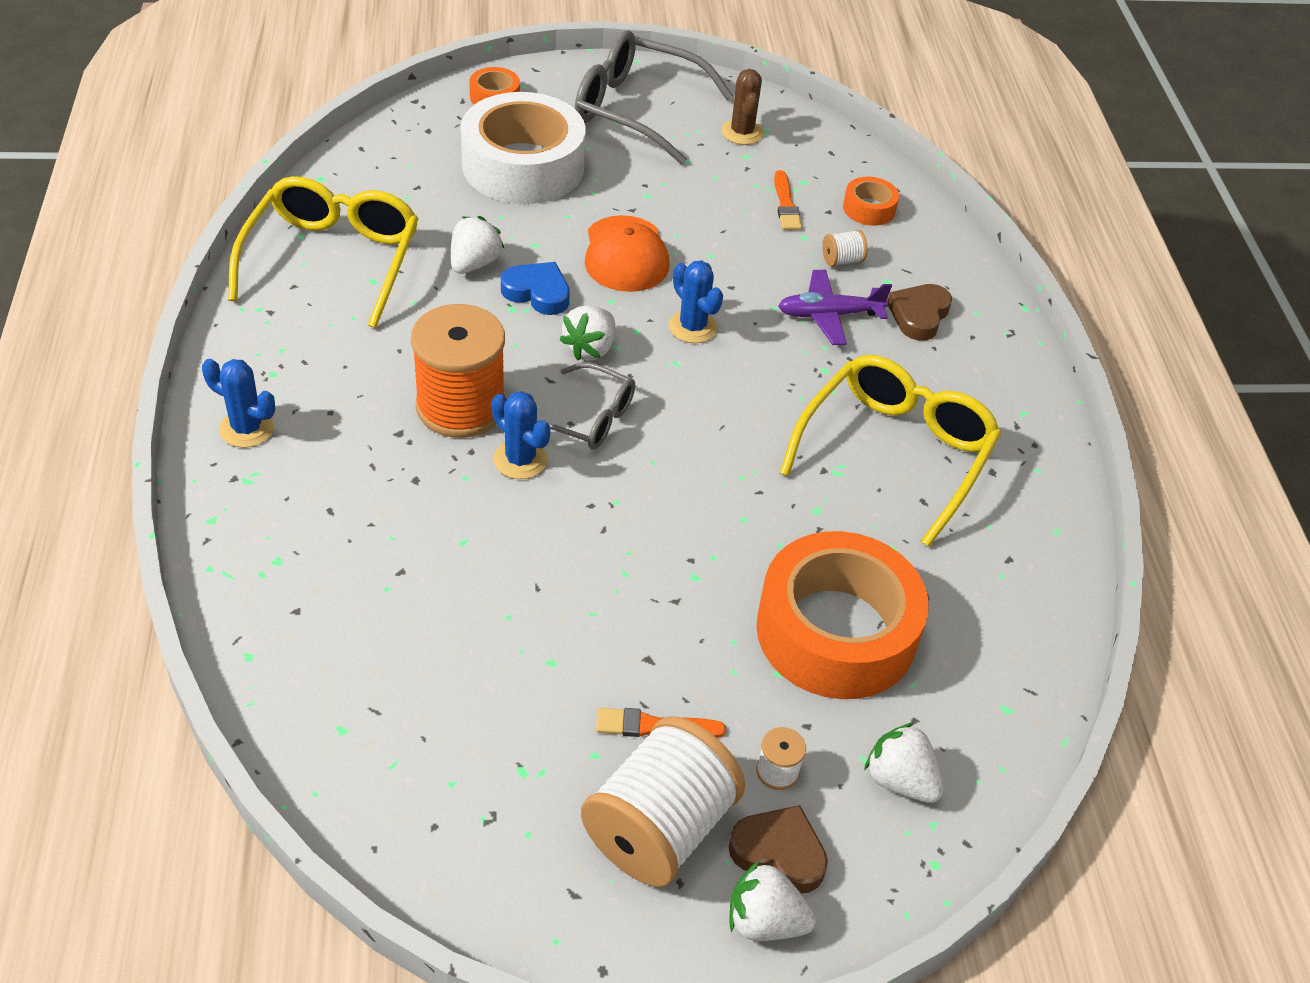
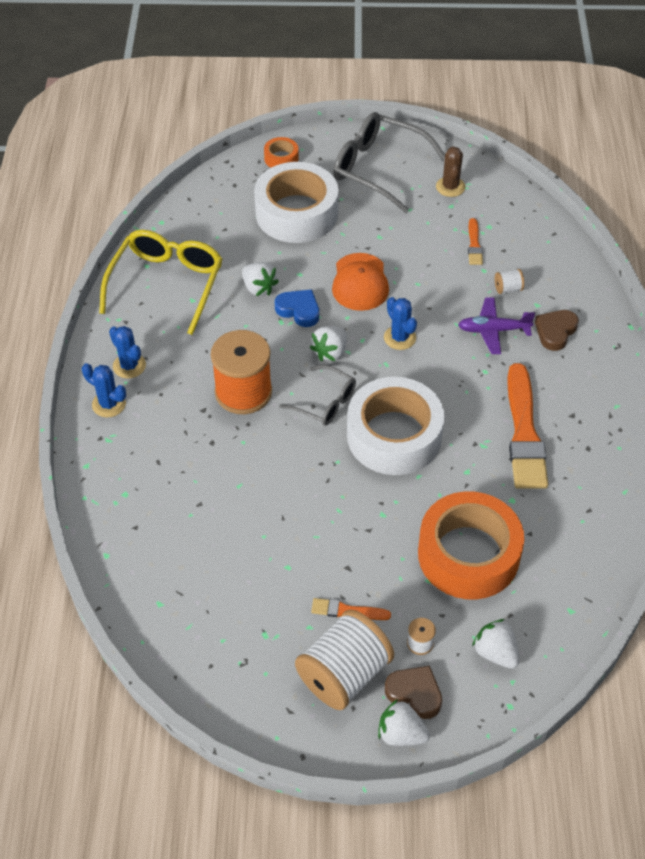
camera: 10 degrees right, 5 degrees up
(474, 264) = (259, 288): white strawberry -> white strawberry turned 105 degrees clockwise
(520, 460) = (278, 430): blue cactus -> blue cactus (129, 366)
(700, 462) = (394, 436): none -> white tape
(869, 209) = (532, 248): orange tape -> none
(895, 453) = (524, 433): yellow glasses -> orange brush

